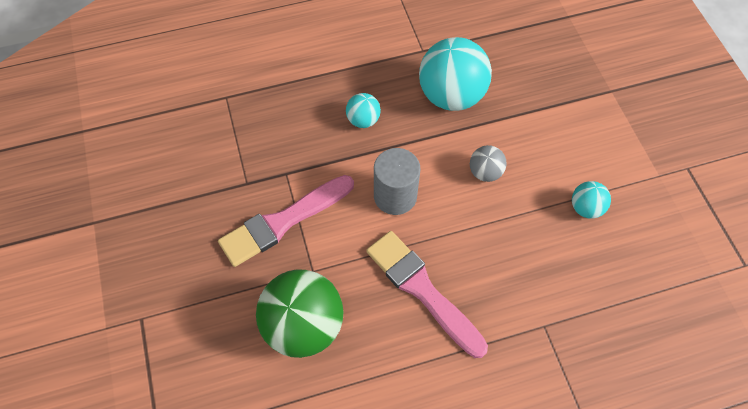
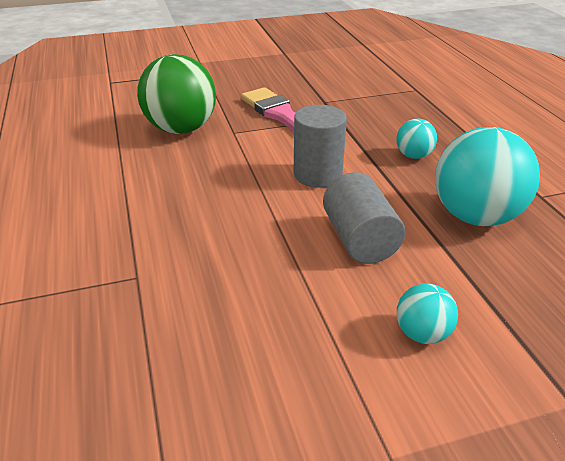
camera: 90 degrees right, 25 degrees down
(422, 290) = (203, 189): pink brush -> none
(485, 172) = (359, 239): grey ball -> grey cylinder
(585, 208) = (311, 337): turquoise ball -> turquoise ball (422, 333)

